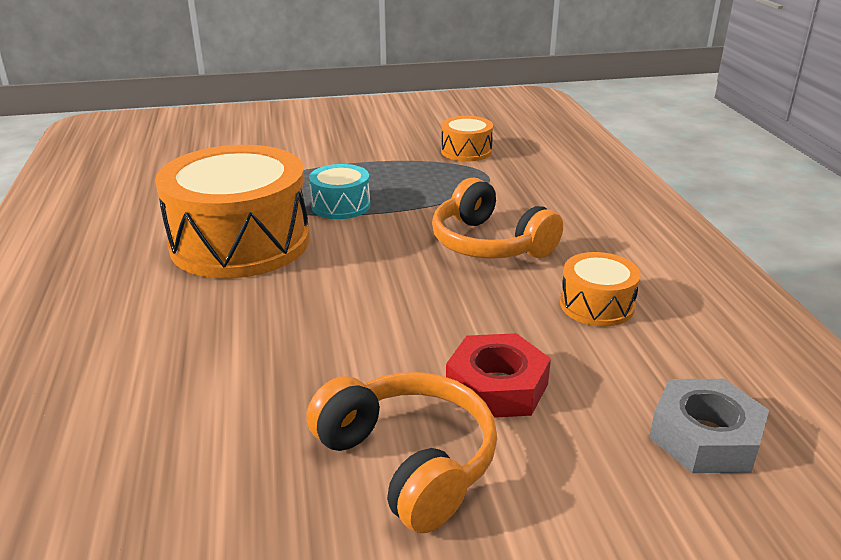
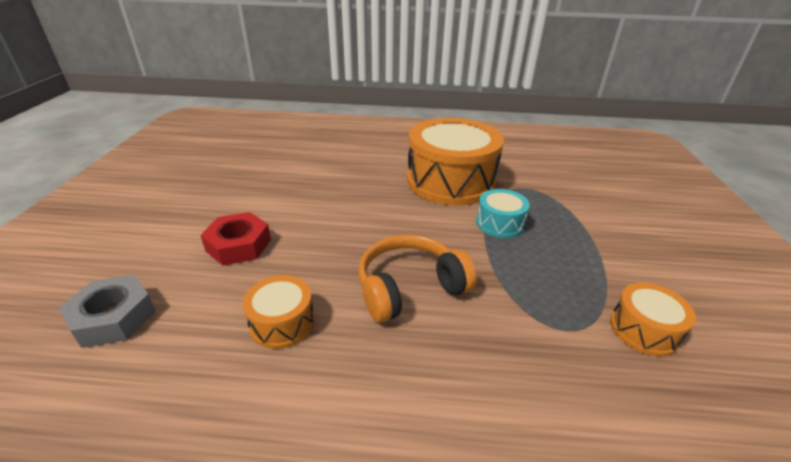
camera: 105 degrees right, 5 degrees up
(409, 461) = (215, 207): orange headphones -> none

